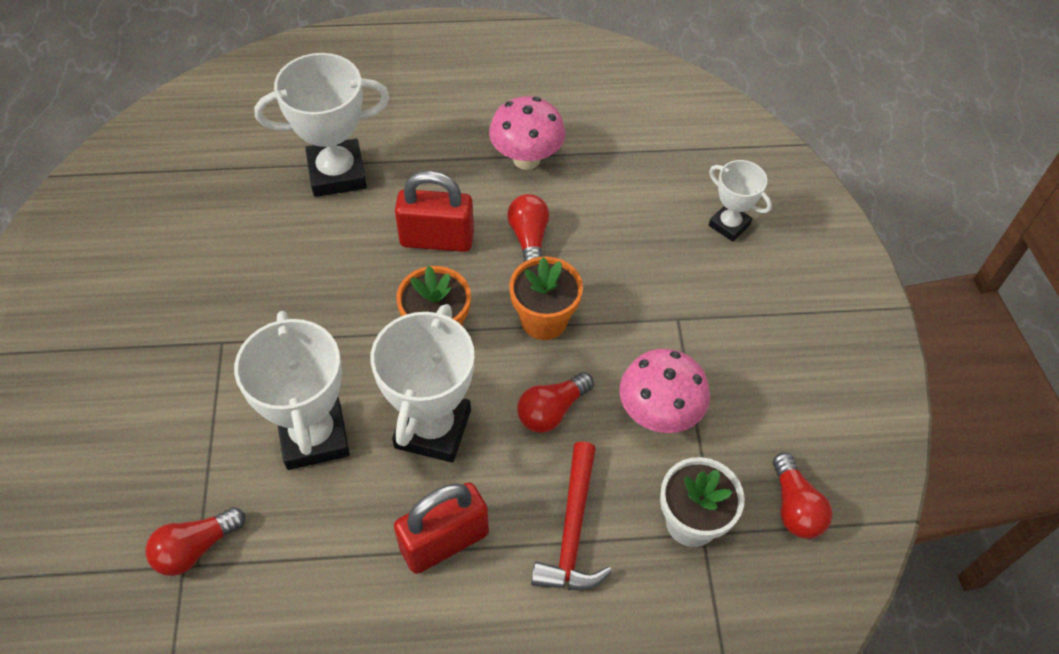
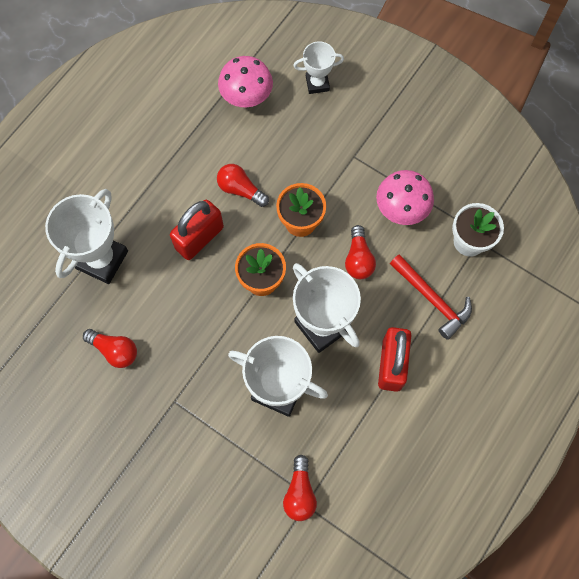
camera: 50 degrees left, 15 degrees up
(526, 159) = (183, 149): pink mushroom -> pink mushroom (246, 98)
(794, 507) = (497, 189): red light bulb -> red light bulb (115, 350)

